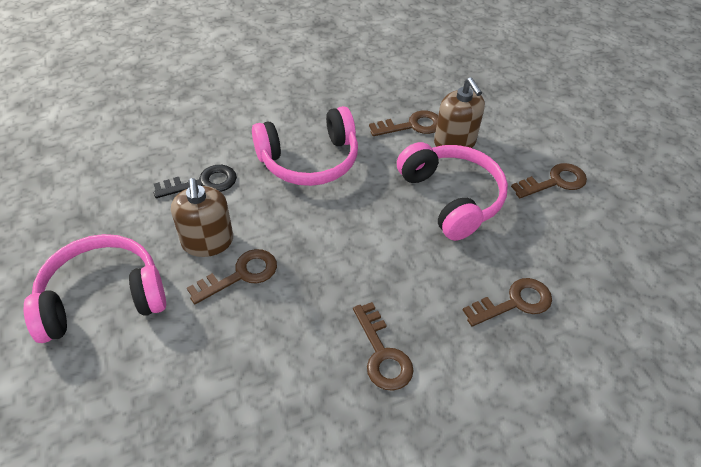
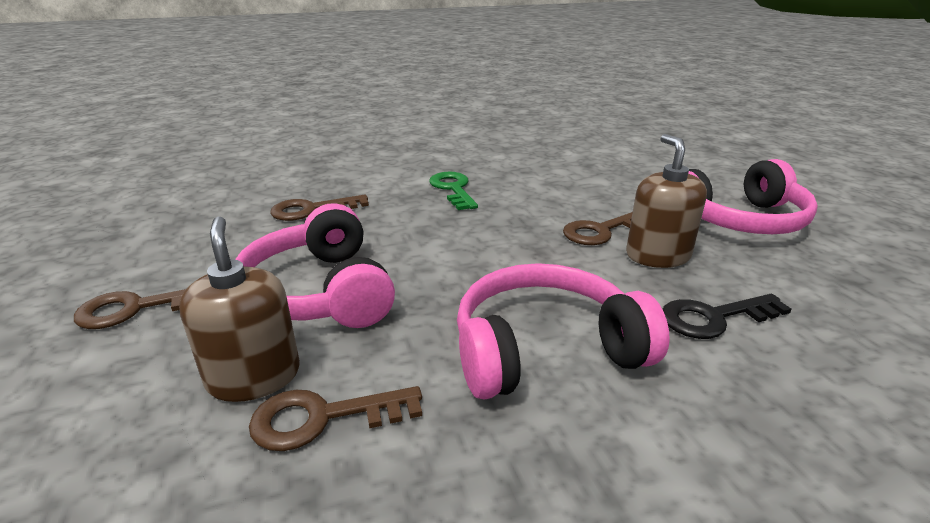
camera: 175 degrees left, 20 degrees down
(382, 354) = (453, 189): brown key -> green key

